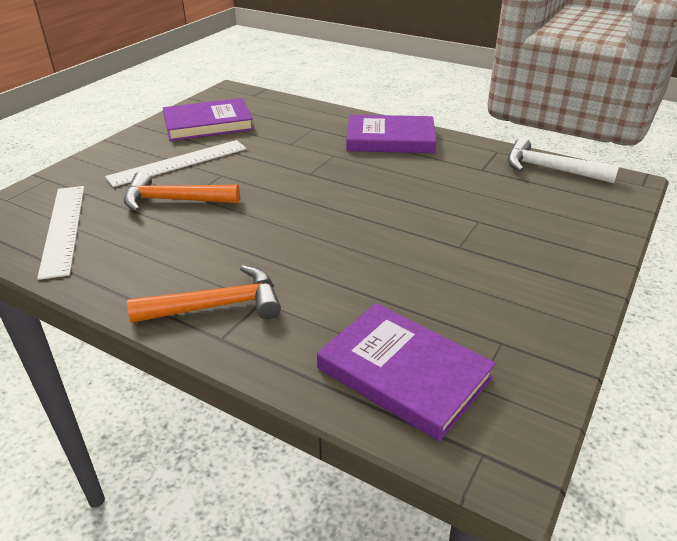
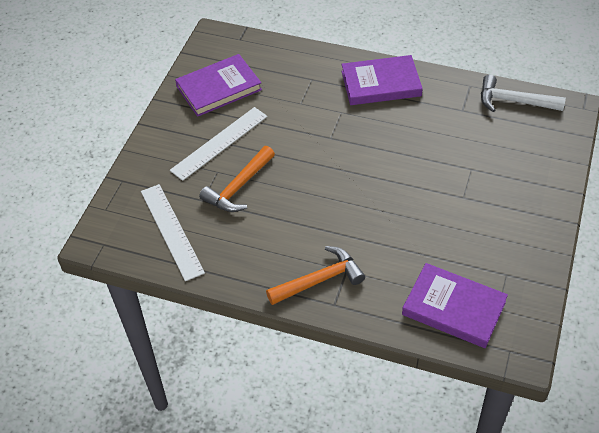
camera: 10 degrees left, 15 degrees up
(174, 200) = (239, 187): orange hammer -> orange hammer turned 45 degrees counterclockwise

